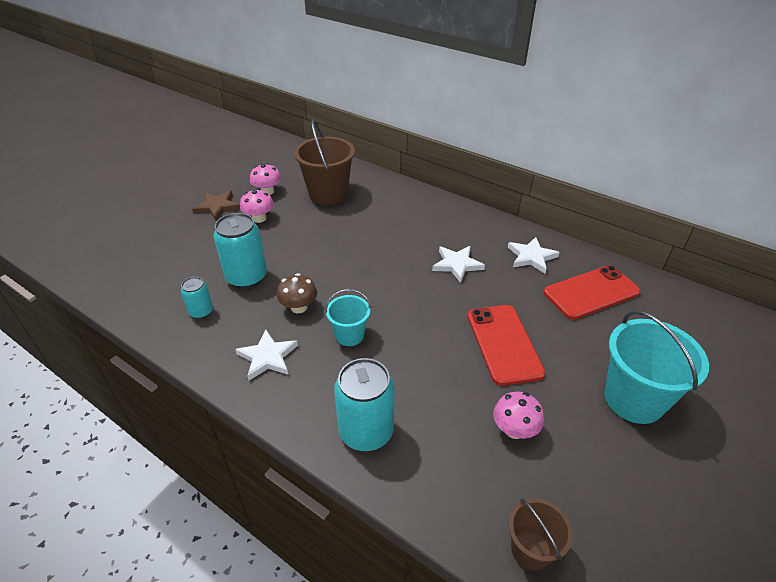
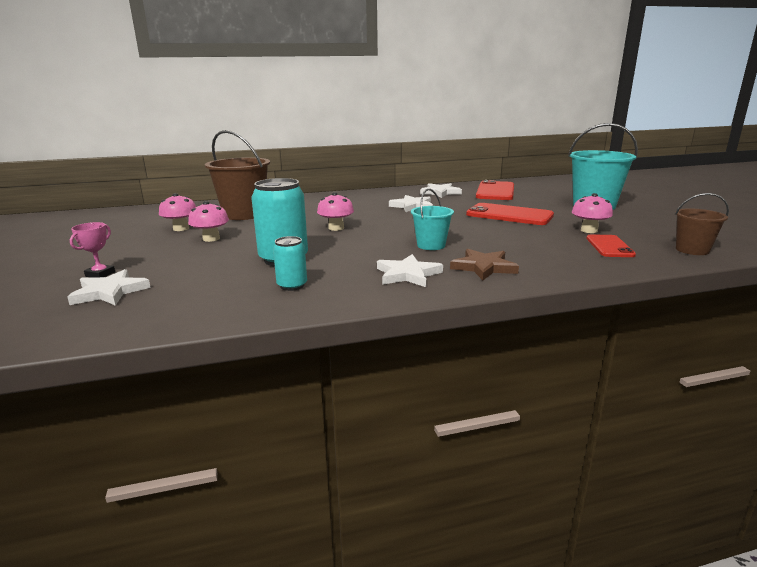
camera: 50 degrees left, 20 degrees down
(139, 246) = (109, 292): none -> white star
(161, 223) = (100, 274): none -> pink trophy
(217, 207) = (147, 248): brown star -> brown star (484, 267)
(299, 307) = (365, 252): brown mushroom -> none
(342, 259) = (336, 228): none -> pink mushroom
(366, 431) = (544, 263): turquoise can -> none
(469, 466) = (609, 246): none -> red phone

